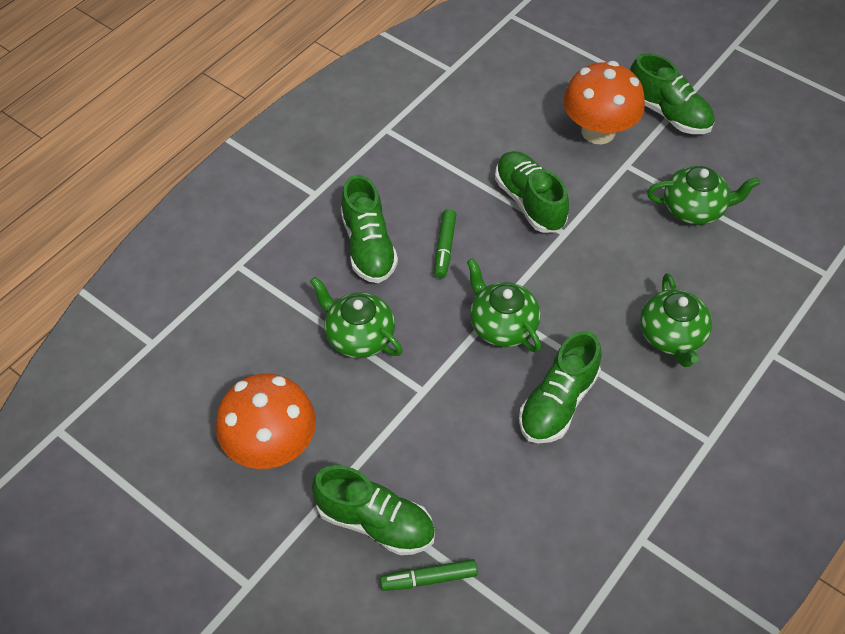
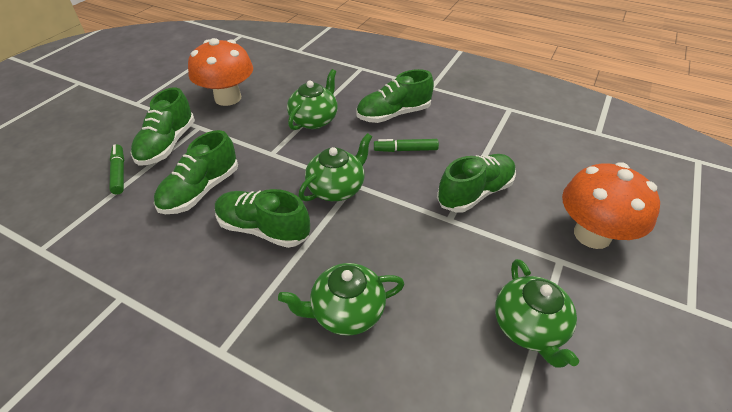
camera: 80 degrees right, 10 degrees down
(668, 113) = (663, 295): green shoe -> green shoe (201, 190)

